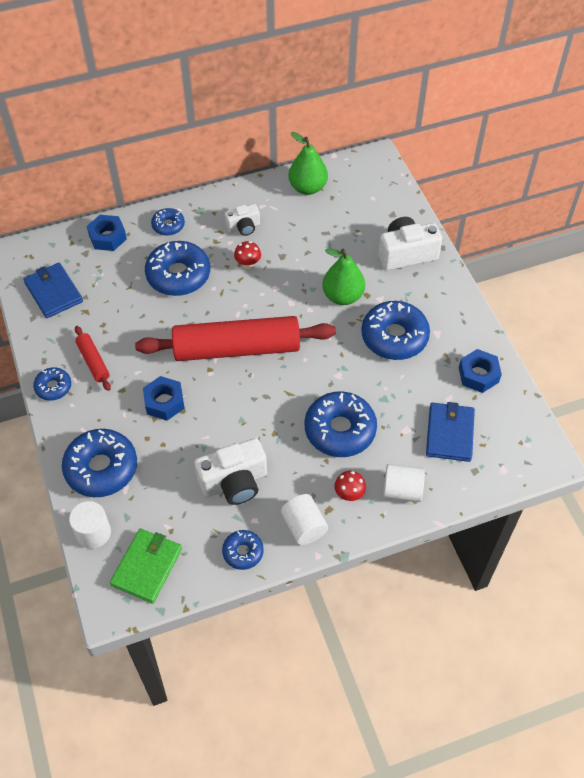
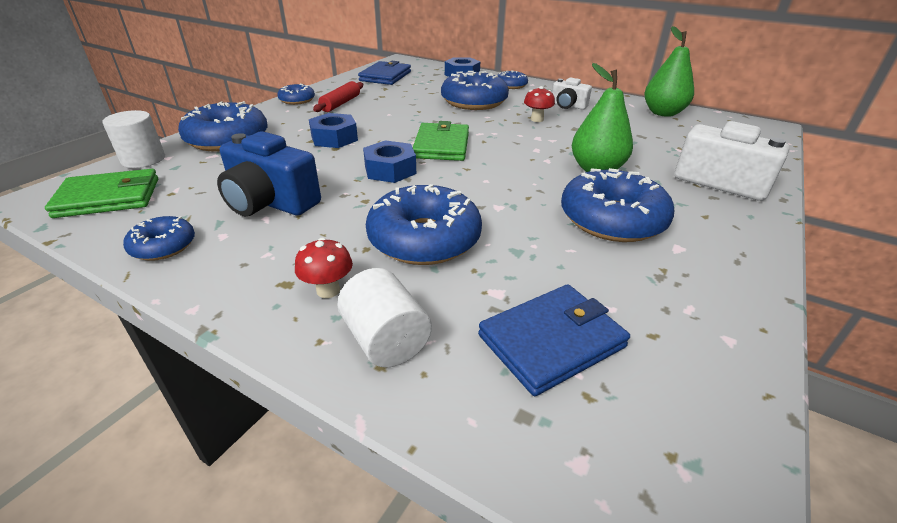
camera: 50 degrees right, 20 degrees down
(234, 482) = (270, 202): white camera -> blue camera
(237, 348) = (441, 145): red rolling pin -> green wallet
(304, 526) = (238, 275): white cylinder -> none
(478, 375) = (693, 318): blue nut -> blue nut (390, 170)

